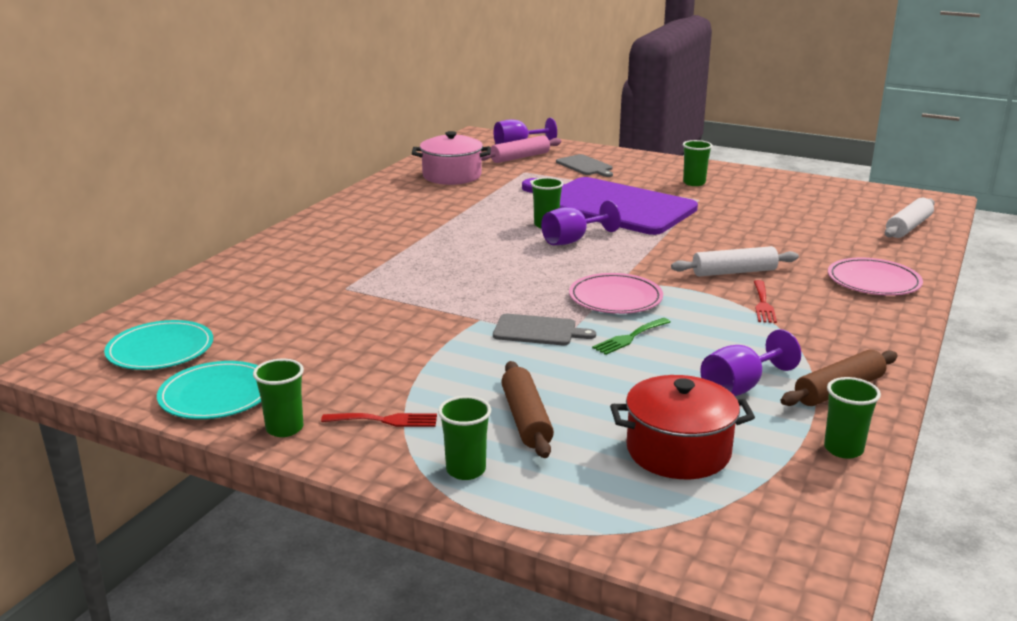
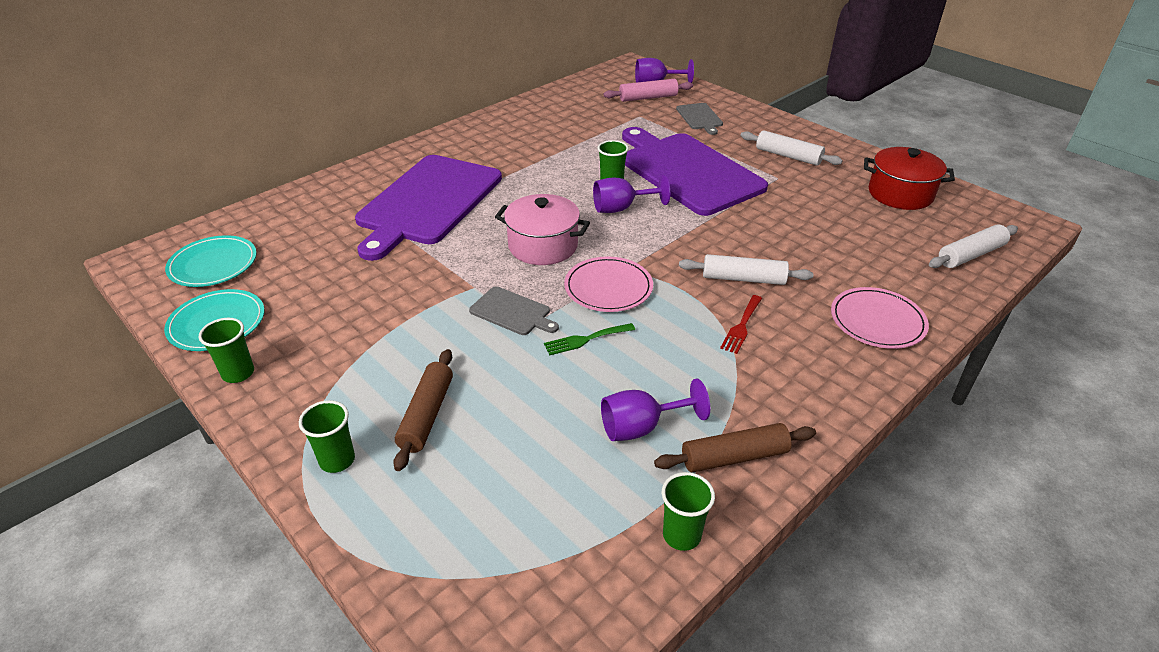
camera: 20 degrees right, 15 degrees up
(365, 264) = (428, 202): none -> purple cutting board
(385, 420) = (317, 385): red fork -> none
(452, 176) = (572, 111): pink pot -> pink pot (543, 246)
(678, 451) = (527, 491): red pot -> red pot (900, 194)
(694, 183) = (788, 156): green cup -> white rolling pin

